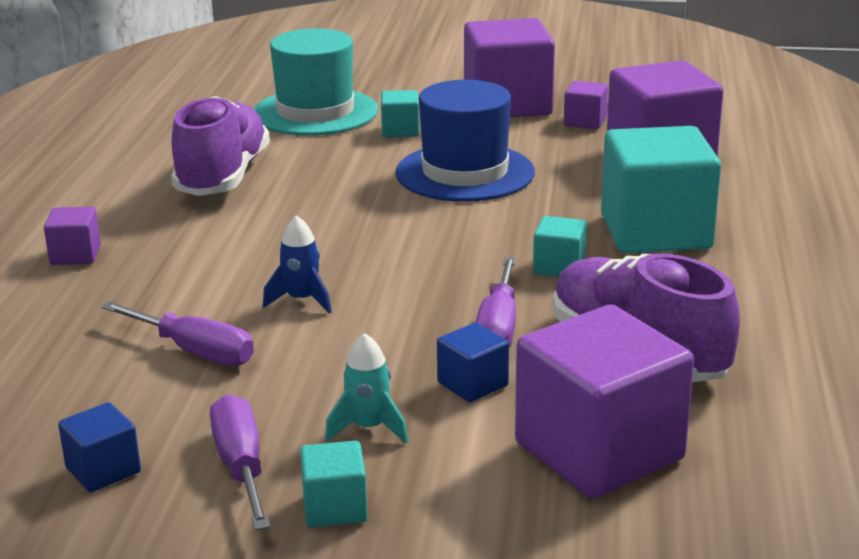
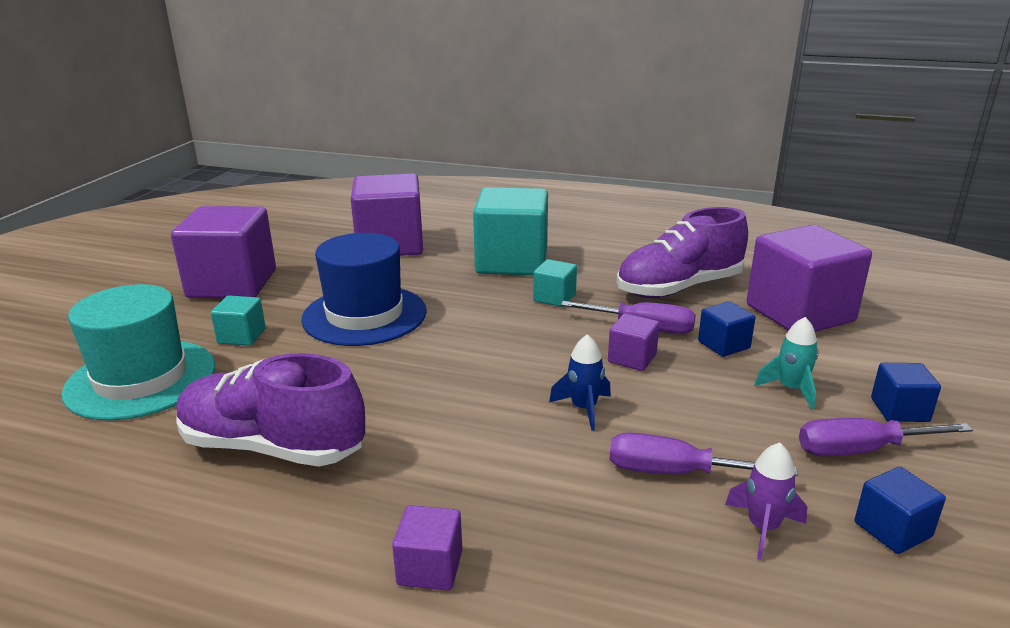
camera: 80 degrees left, 0 degrees up
(111, 396) = (763, 528): none -> purple rocket
(194, 351) = (675, 472): purple screwdriver -> purple screwdriver turned 120 degrees counterclockwise
(335, 508) = (899, 410): turquoise cube -> blue cube
(585, 121) = (301, 260): purple cube -> purple cube (632, 358)

